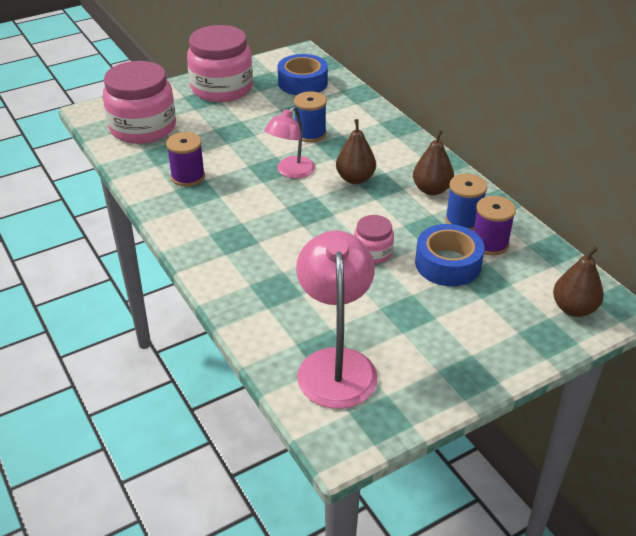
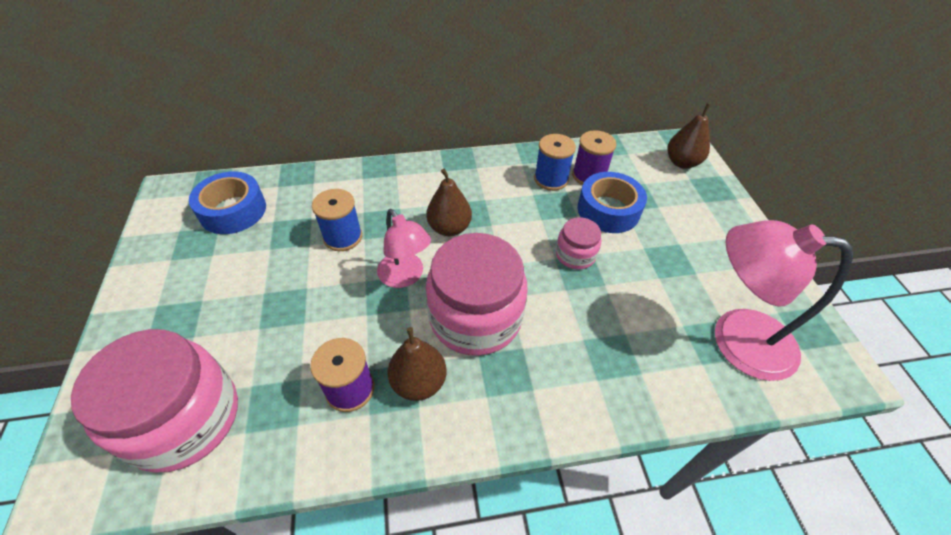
camera: 70 degrees left, 10 degrees up
(222, 88) = (169, 291): pink jar -> pink jar (475, 317)
(431, 190) = (496, 182): brown pear -> brown pear (419, 382)

